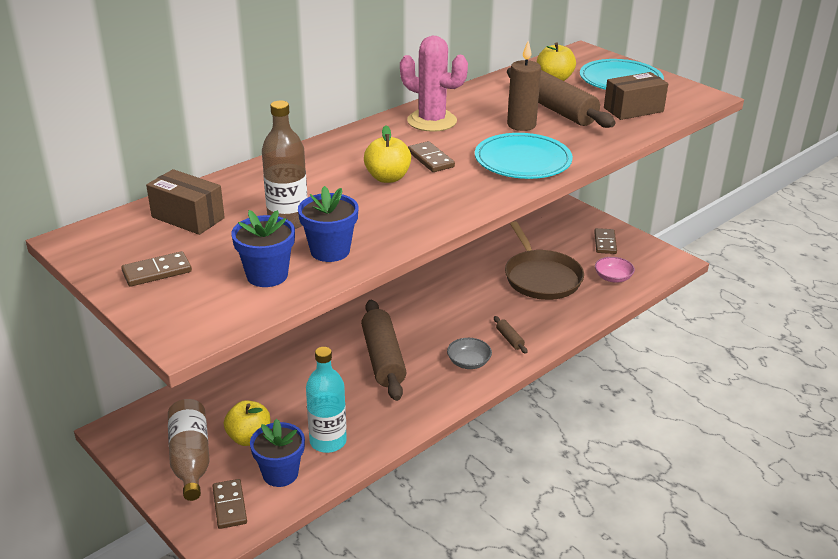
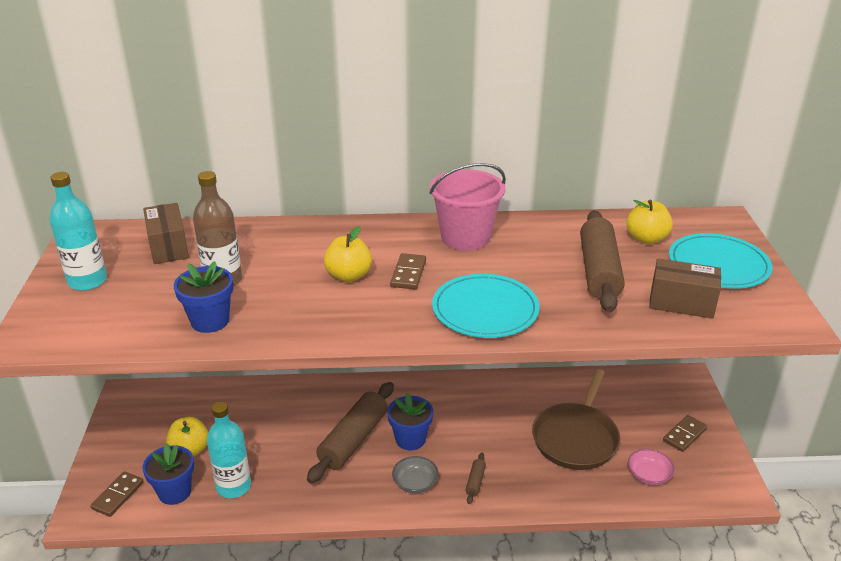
camera: 40 degrees right, 0 degrees up
(157, 272) = (87, 281): brown domino -> turquoise bottle
(190, 459) = (139, 443): brown bottle -> none
(267, 275) = (141, 320): blue flower pot -> blue flower pot (410, 439)
(432, 121) = (465, 237): pink cactus -> pink bucket
(521, 125) = (540, 273): brown candle -> none

